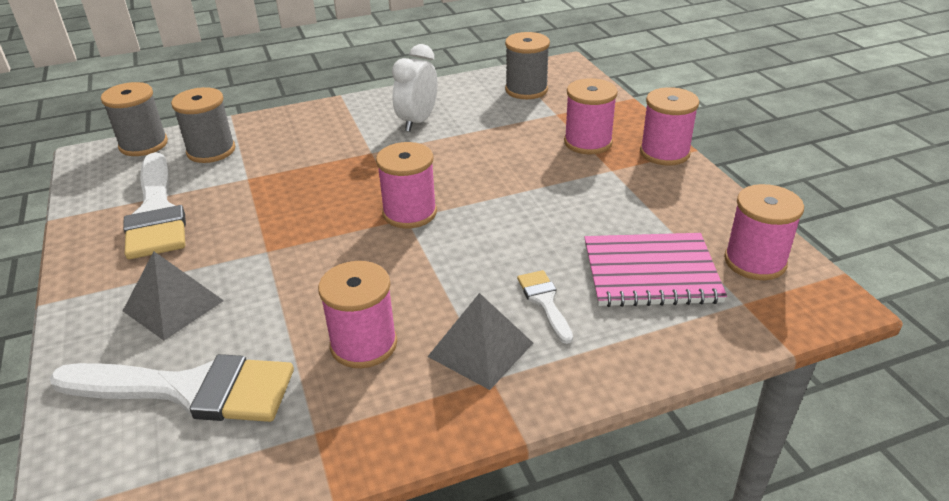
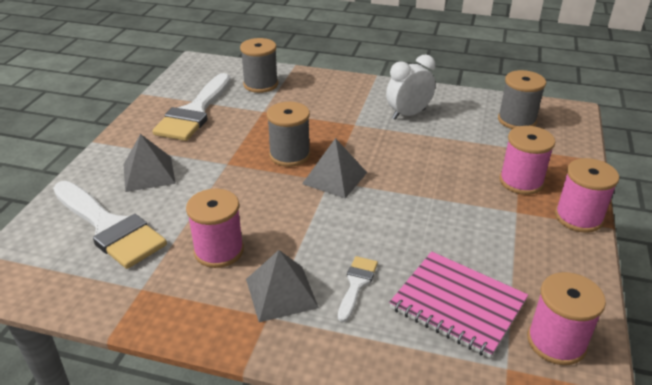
camera: 35 degrees right, 0 degrees up
(143, 144) = (229, 66): grey spool -> grey spool (289, 155)
(409, 213) = (334, 178): pink spool -> grey pyramid

